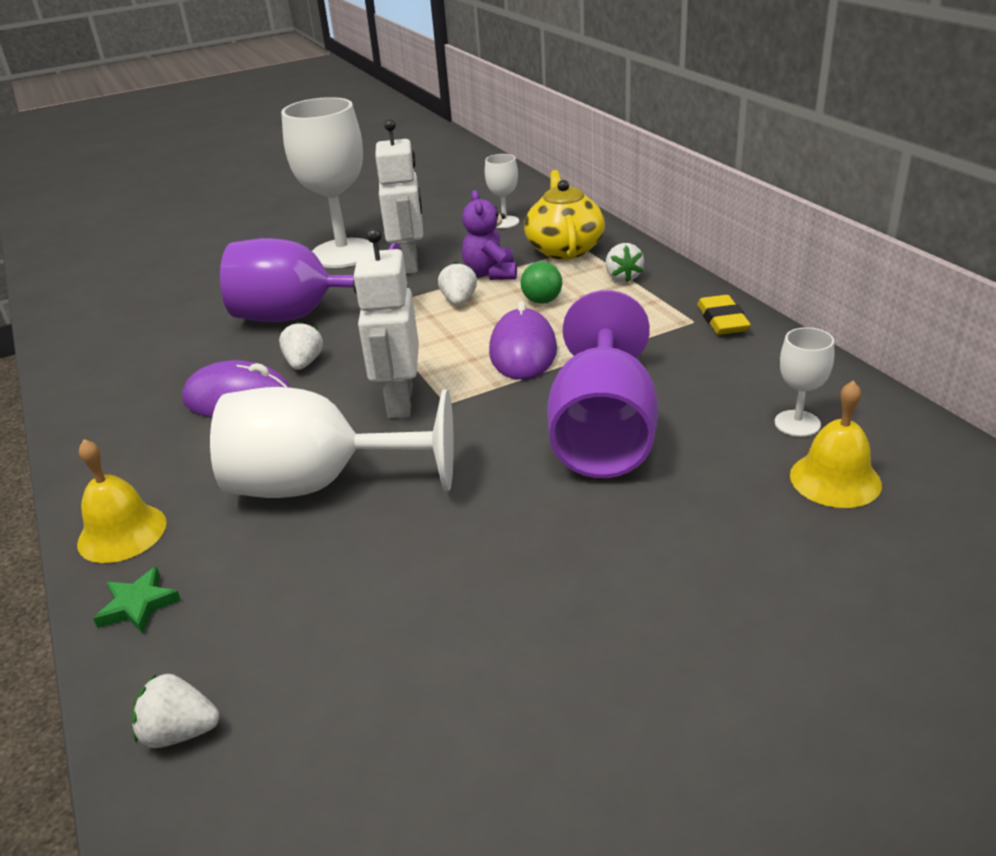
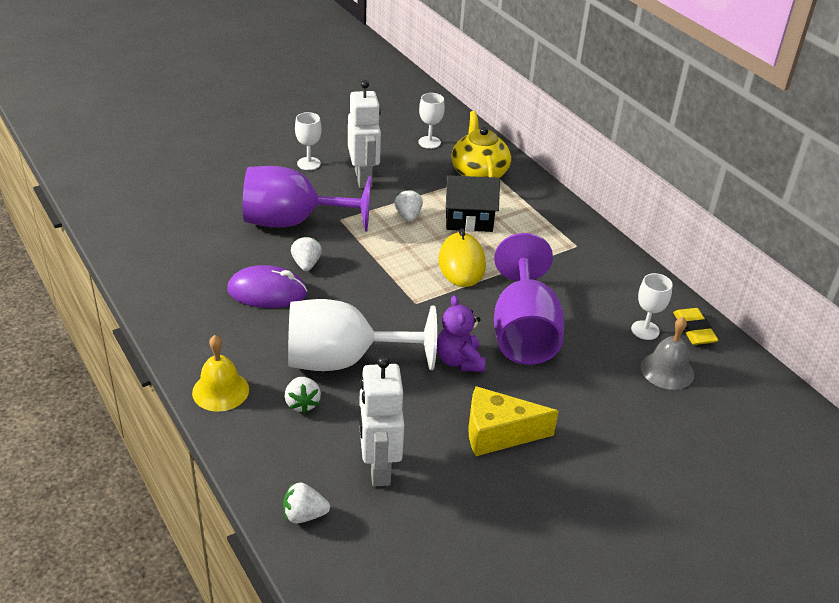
camera: 10 degrees left, 5 degrees up
(138, 605) = (250, 440): green star -> none
(343, 253) = (309, 163): white goblet -> white goblet, size x0.47
(399, 402) = (383, 301): white robot -> white robot (378, 468)
(491, 273) = (427, 192): purple teddy bear -> purple teddy bear (459, 361)
(523, 351) = (461, 264): purple mouse -> yellow mouse
(542, 301) = (469, 221): green ball -> black house
(542, 586) = (498, 433): none -> yellow cheese
(623, 277) = (524, 203): white strawberry -> white strawberry (302, 403)
(722, 320) = (596, 246): yellow eraser -> yellow eraser (694, 330)
(835, 479) = (667, 370): yellow bell -> grey bell

